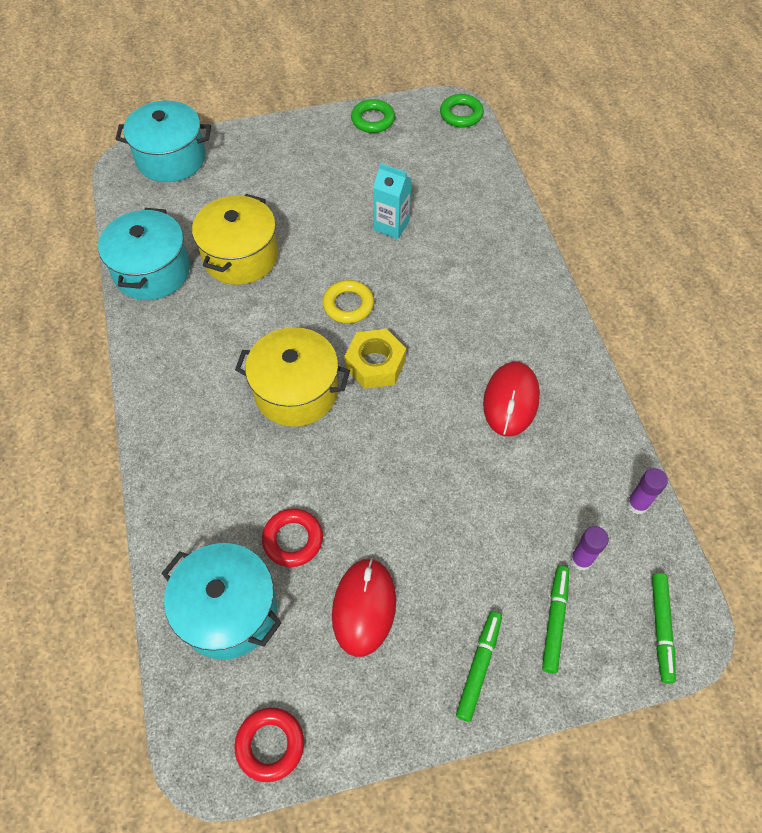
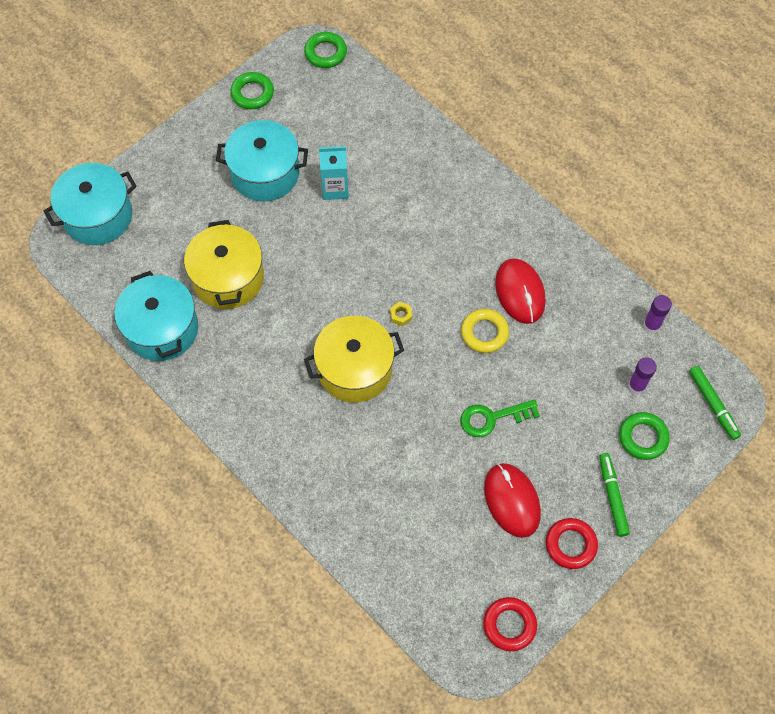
camera: 30 degrees left, 5 degrees up
(228, 611) = (419, 556): turquoise pot -> turquoise pot (265, 173)
(293, 539) = (430, 482): red ring -> red ring (570, 545)
(348, 305) = (347, 276): yellow ring -> yellow ring (484, 333)
(375, 364) = (401, 315): yellow nut -> yellow nut, size x0.44
(400, 509) = (492, 418): none -> green key
(554, 620) = (643, 438): green marker -> green ring

